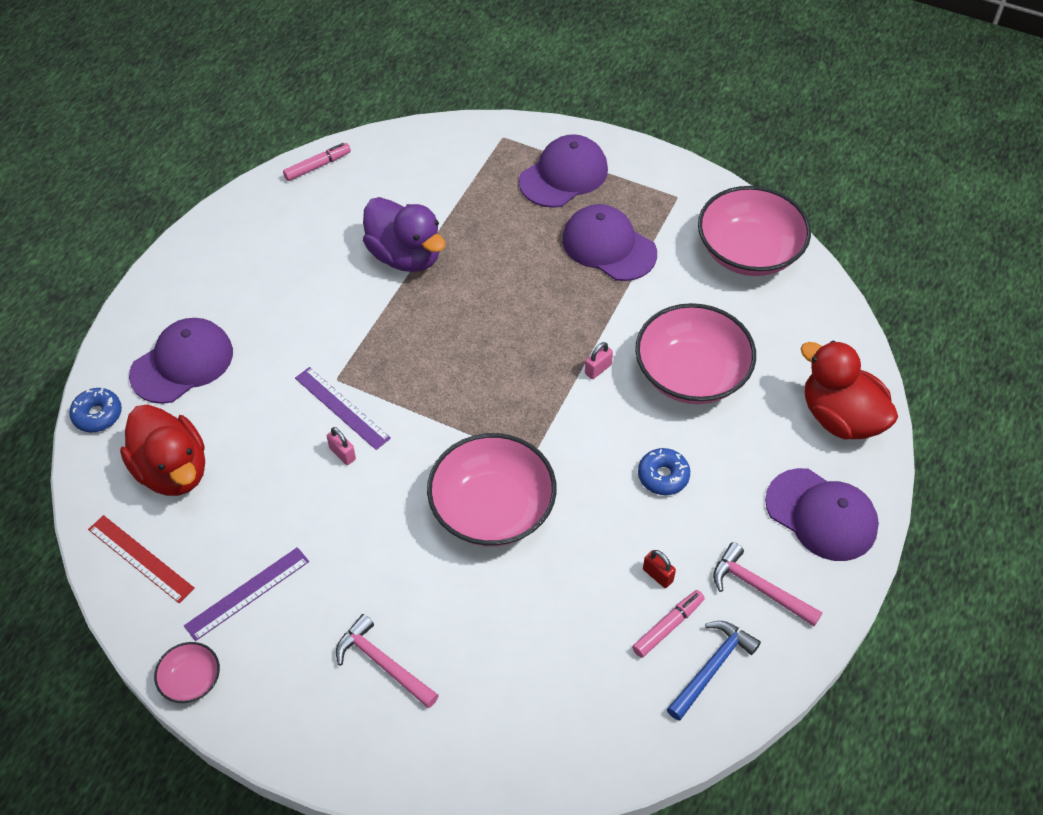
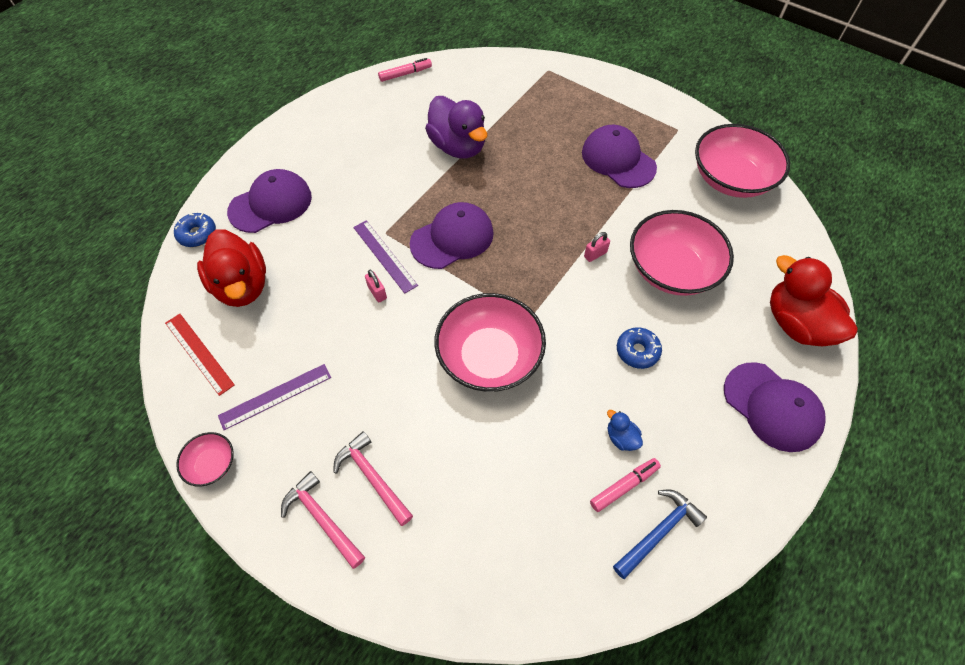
camera: 10 degrees right, 5 degrees up
(564, 175) = (590, 103): purple cap -> purple cap (452, 238)
(658, 575) = (621, 437): red padlock -> blue duck
(759, 588) = (709, 464): pink hammer -> pink hammer (322, 518)

